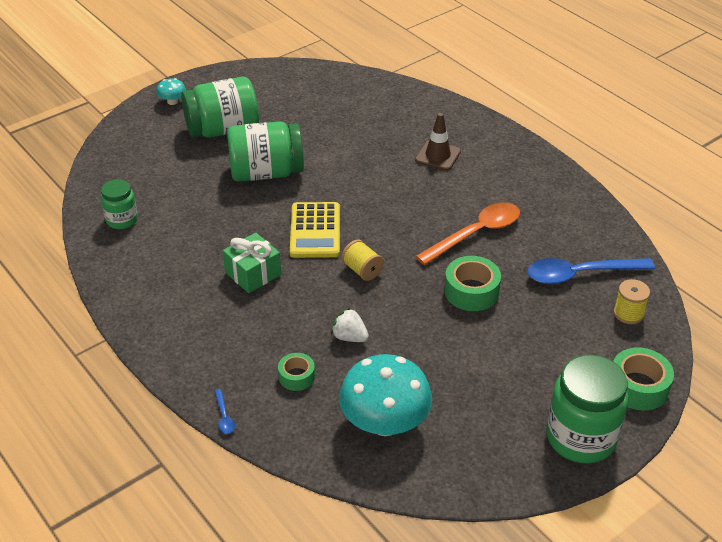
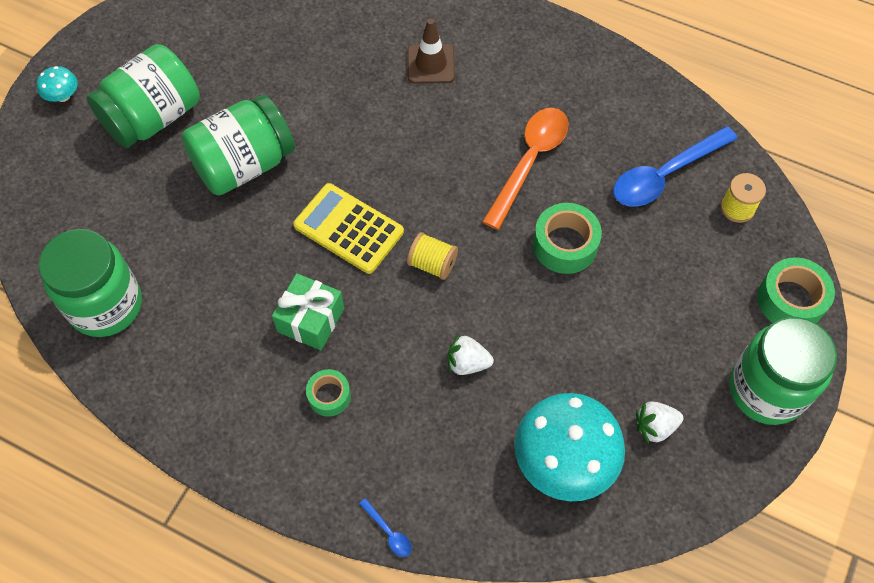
camera: 25 degrees left, 20 degrees up
(122, 220) = (106, 305): green jar -> green jar, size x1.79
(296, 376) = (438, 442): green tape -> green tape (329, 396)
(315, 231) = (349, 229): yellow calculator -> yellow calculator turned 150 degrees clockwise
(471, 428) = (655, 427): none -> white strawberry

